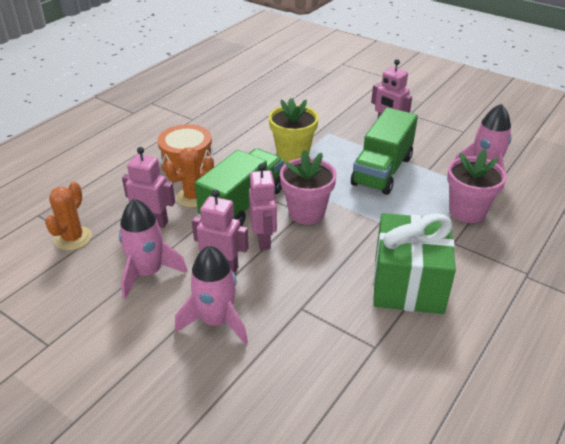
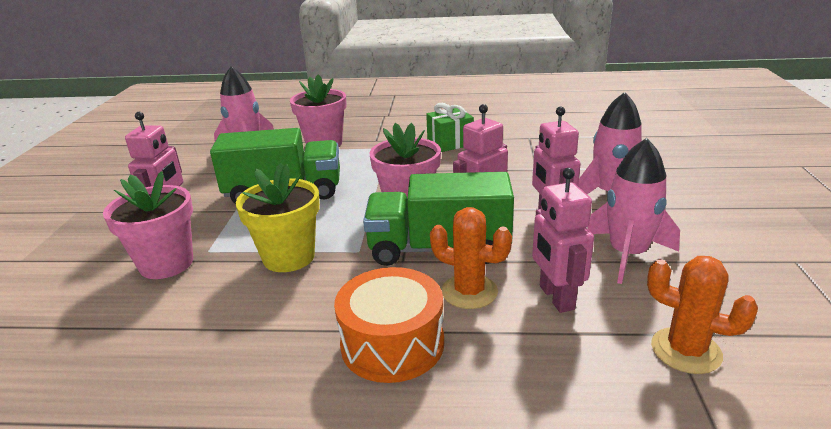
camera: 120 degrees left, 10 degrees down
(73, 238) = (686, 351): orange cactus -> orange cactus turned 45 degrees clockwise
(327, 120) = (166, 264): none -> pink flower pot
(408, 284) = (450, 143): green gift -> green gift, size x0.55

